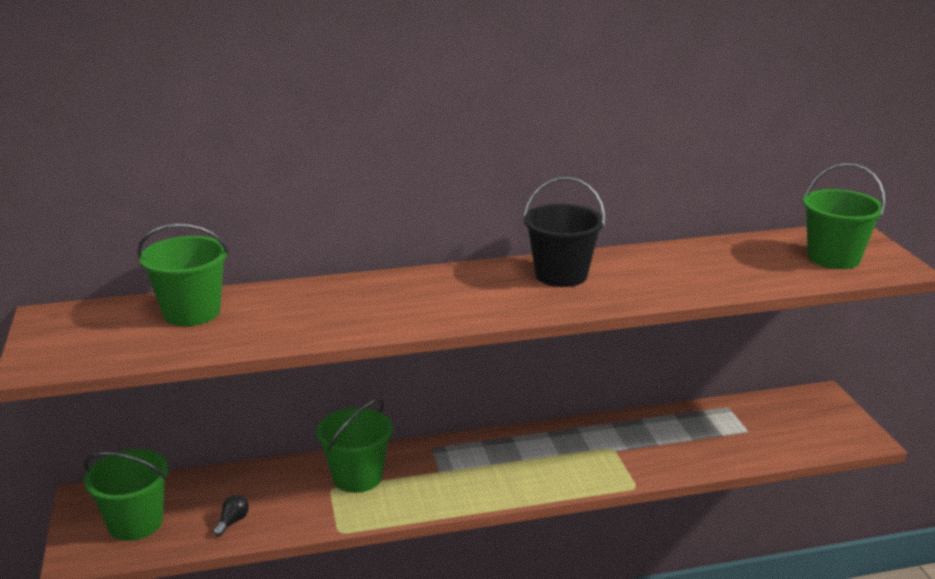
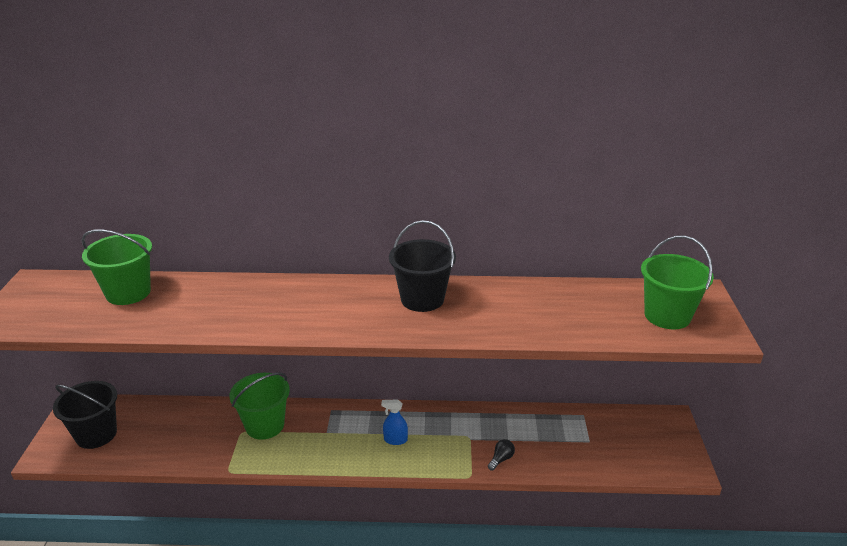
camera: 15 degrees right, 5 degrees up
(135, 523) = (96, 434): green bucket -> black bucket
(232, 522) = (160, 447): black light bulb -> black light bulb (501, 459)
(528, 465) = (395, 440): none -> blue spray bottle

